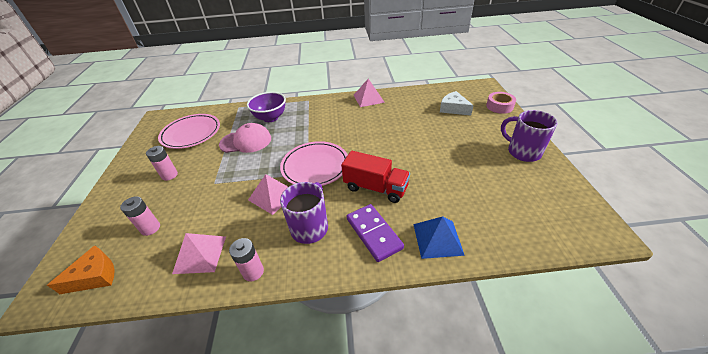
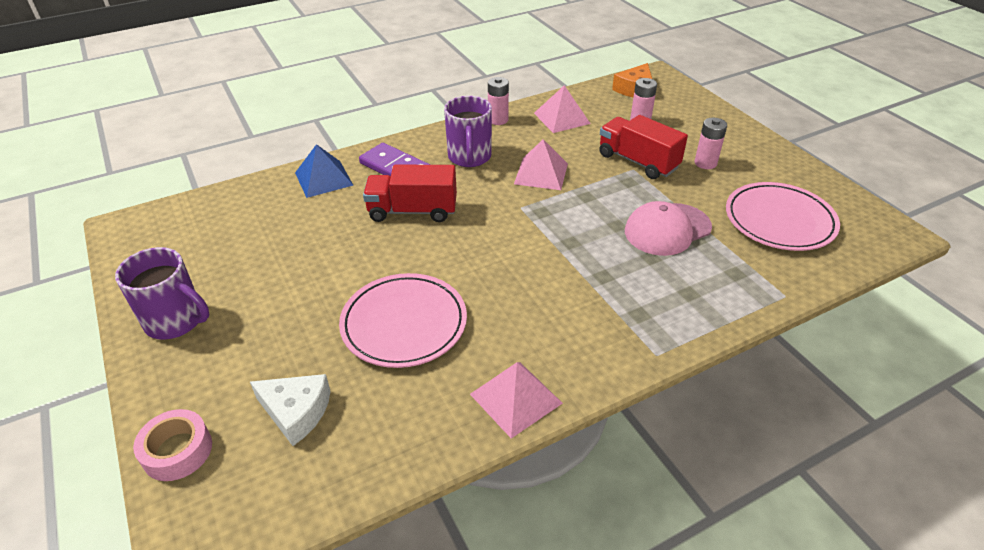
camera: 155 degrees right, 0 degrees up
(204, 188) = (638, 161): none -> red truck
(270, 118) = (683, 285): purple bowl -> none
(315, 166) = (516, 218): pink plate -> pink plate (404, 324)

